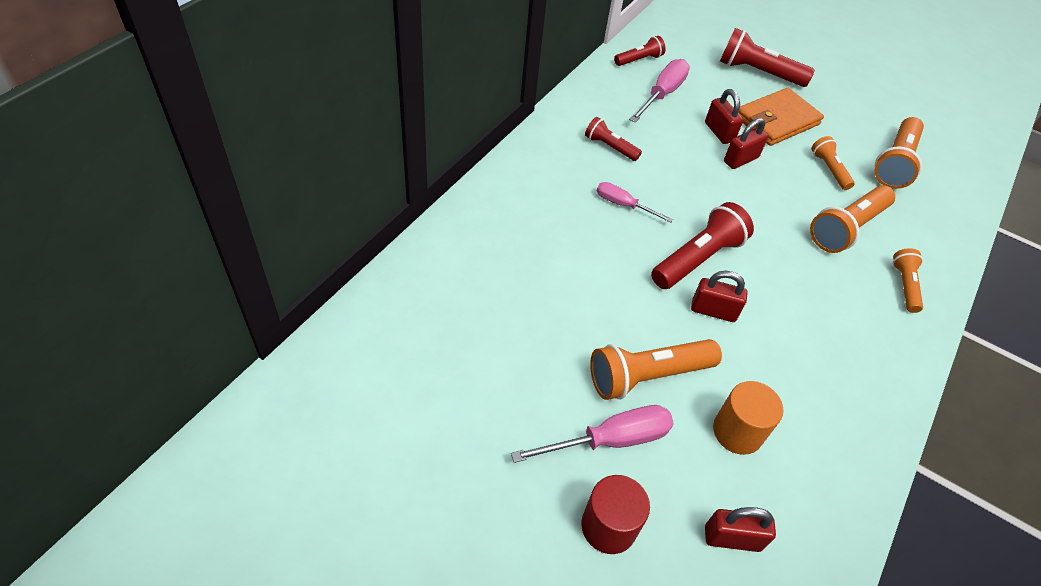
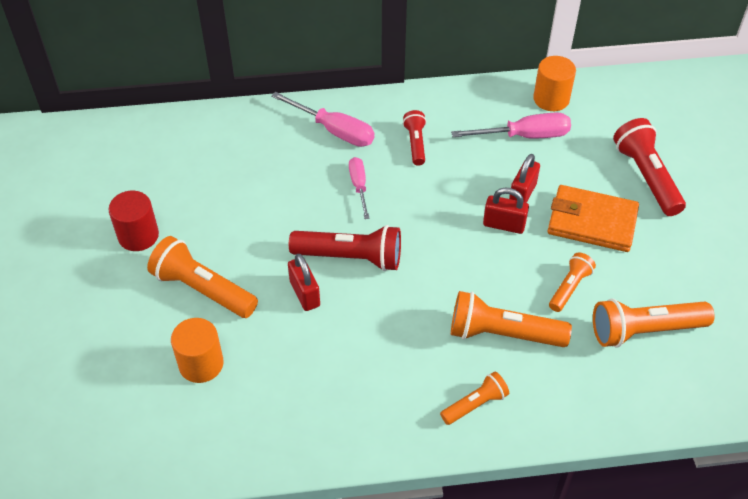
camera: 55 degrees right, 0 degrees up
(608, 526) = (62, 334): red cylinder -> red cylinder (138, 236)
(609, 440) = (129, 299): pink screwdriver -> pink screwdriver (334, 130)
(639, 60) = (551, 99): red flashlight -> orange cylinder
(732, 538) = (107, 404): red padlock -> none

